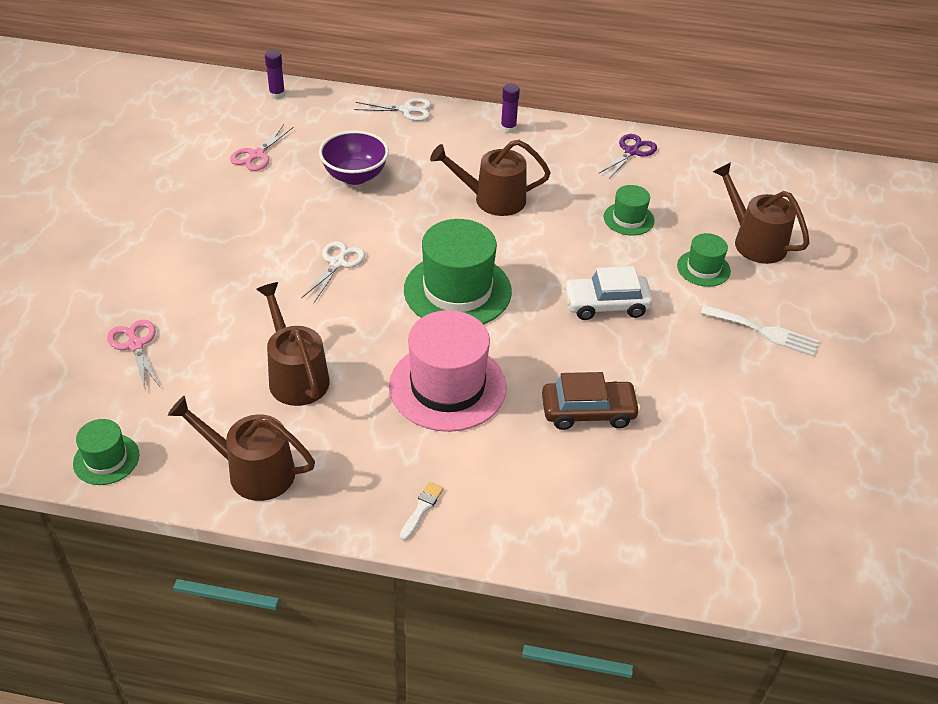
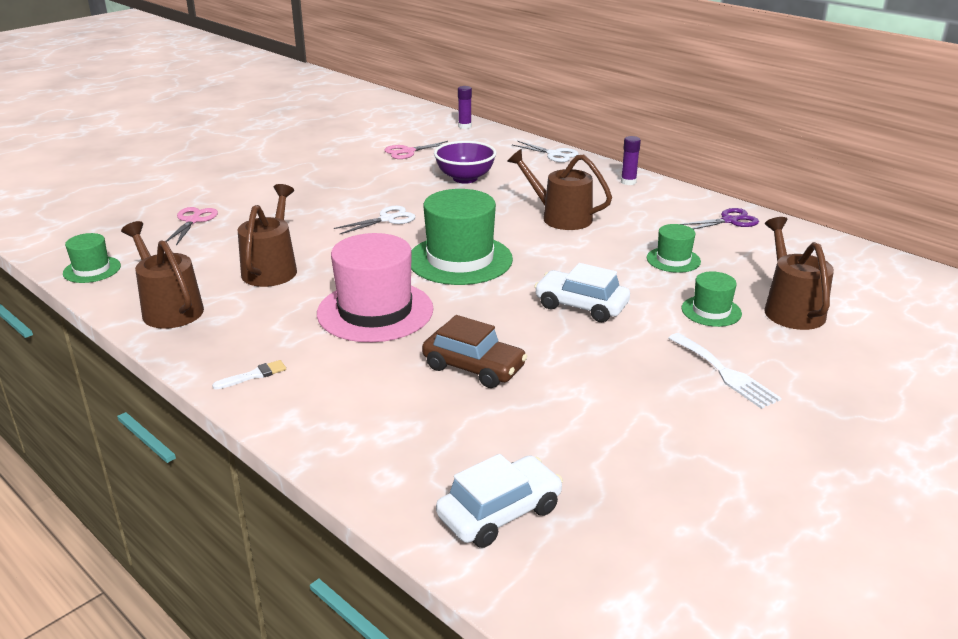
camera: 35 degrees right, 15 degrees down
(735, 541) = (499, 512): none -> white car

